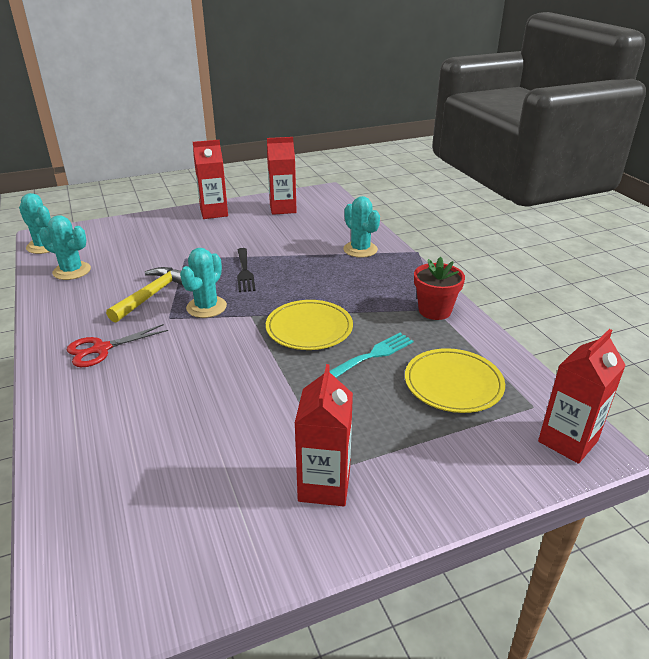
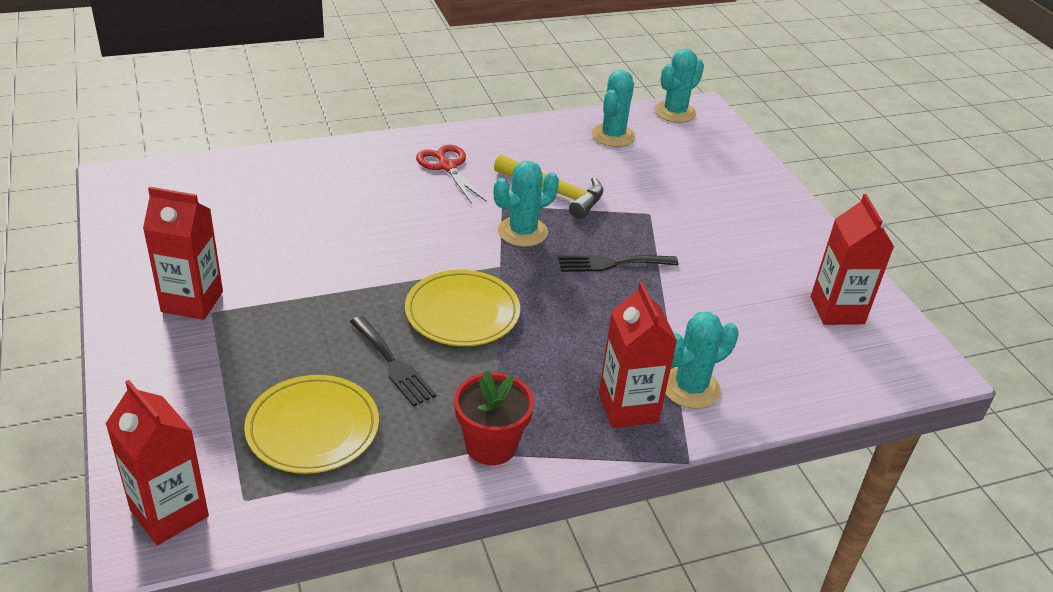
camera: 90 degrees right, 5 degrees up
(206, 307) = (522, 232): turquoise cactus -> turquoise cactus turned 60 degrees counterclockwise
(214, 213) = (802, 238): red carton -> red carton (628, 407)
(374, 354) = (393, 364): turquoise fork -> black fork

